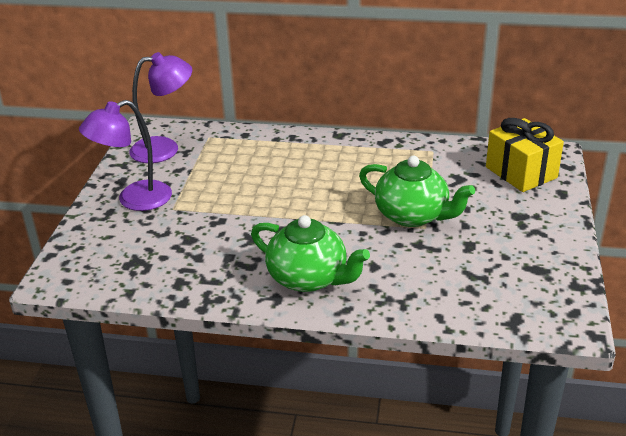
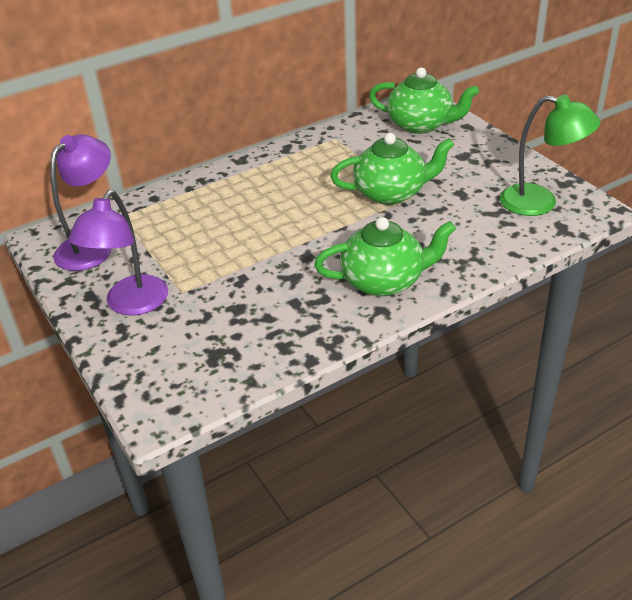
camera: 40 degrees left, 5 degrees up
(521, 172) = (421, 125): yellow gift -> green teapot
(527, 289) = (540, 203): none -> green lamp

